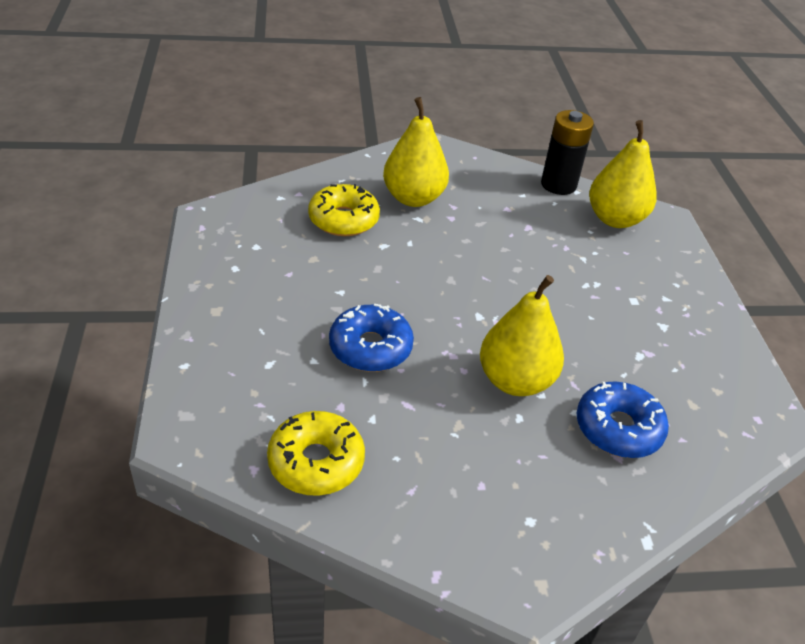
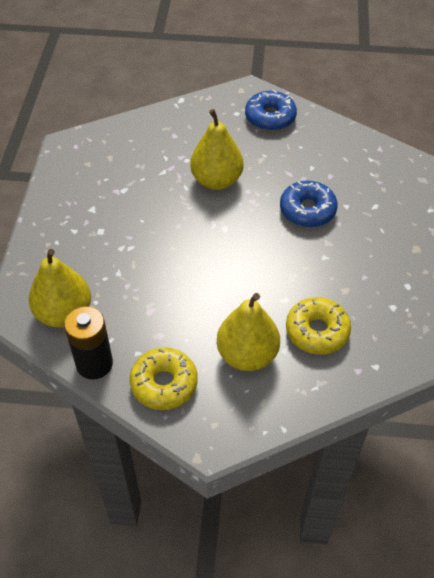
camera: 165 degrees left, 10 degrees up
(316, 462) = (346, 148): yellow donut -> yellow donut (164, 384)
(618, 428) = (166, 148): blue donut -> blue donut (270, 117)

